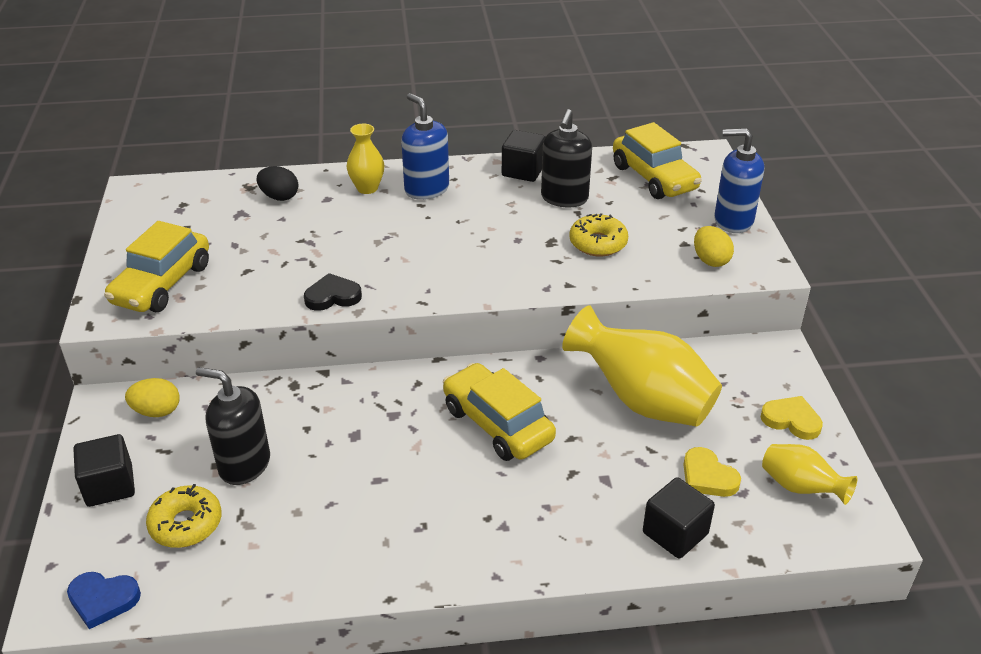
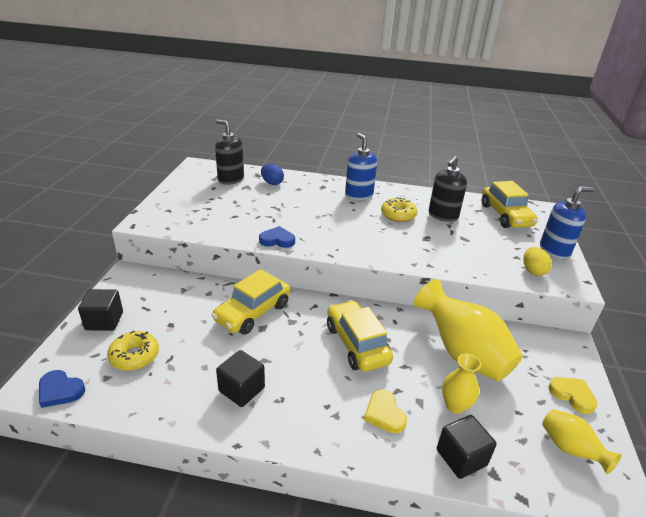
camera: 15 degrees right, 5 degrees down
(157, 411) = (154, 285): yellow egg -> none
(162, 284) = (184, 213): yellow car -> yellow car (253, 312)
(244, 465) = (187, 328): black soap dispenser -> black soap dispenser (230, 179)
(279, 197) = (272, 183): black egg -> blue egg
(332, 296) = (277, 240): black heart -> blue heart
(367, 188) = (324, 188): yellow vase -> yellow vase (455, 405)
(523, 171) = (421, 196): black cube -> black cube (241, 389)
(598, 243) = (457, 245): yellow donut -> yellow donut (398, 215)
(707, 477) = (497, 420): yellow heart -> yellow heart (384, 414)
(733, 221) = (554, 250): blue soap dispenser -> blue soap dispenser turned 135 degrees clockwise

